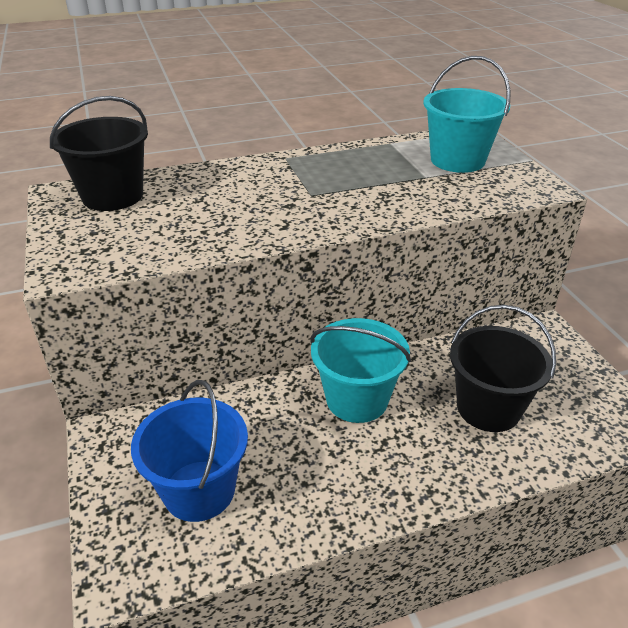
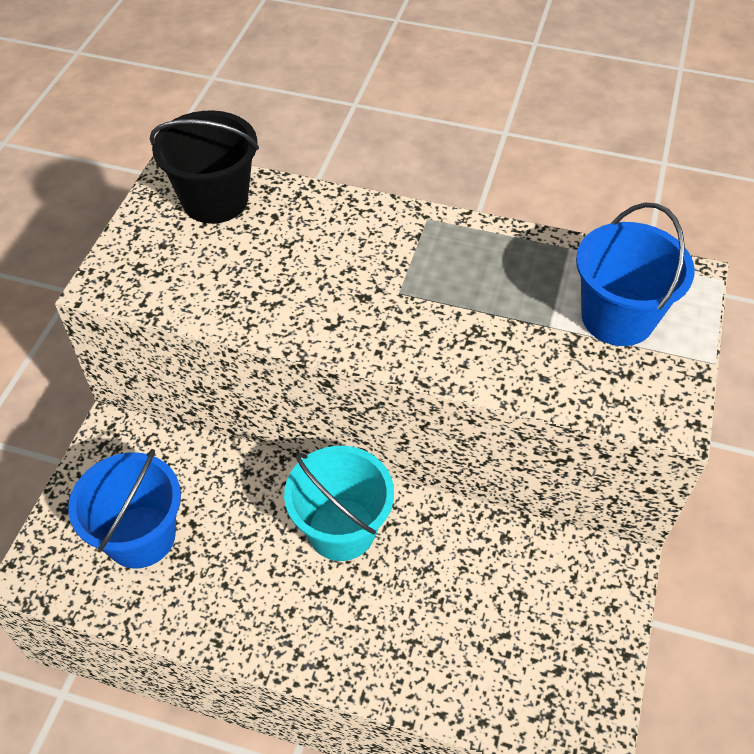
camera: 35 degrees right, 15 degrees up
(457, 160) = (617, 317): turquoise bucket -> blue bucket
(488, 408) = (456, 618): black bucket -> none

